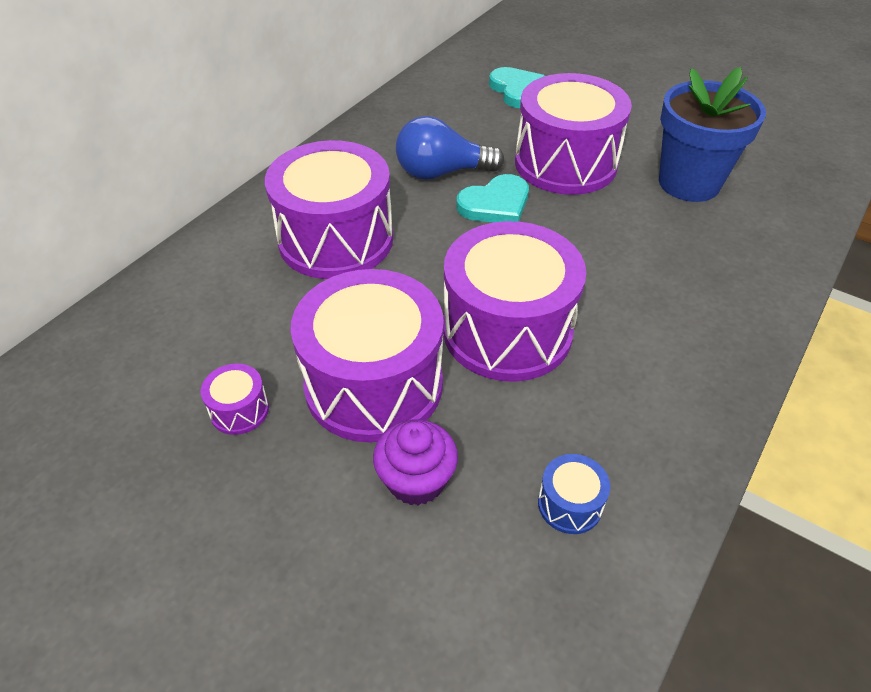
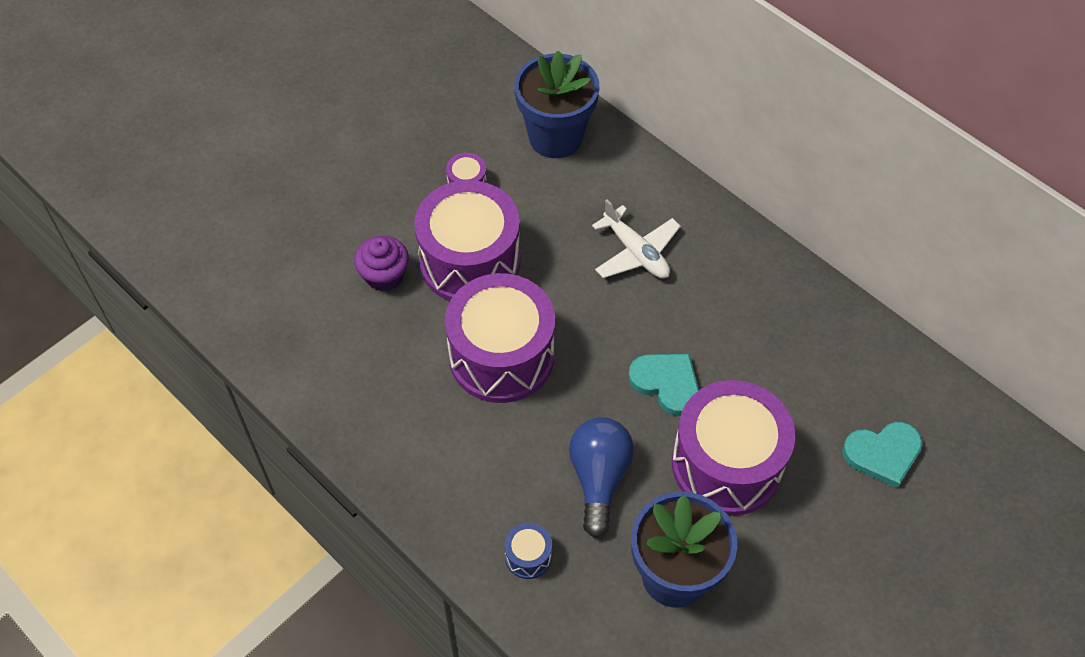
camera: 100 degrees right, 10 degrees up
(155, 328) = (555, 137): none -> blue flower pot
(336, 239) = (636, 252): purple drum -> white plane
(441, 173) = (724, 347): blue light bulb -> blue light bulb (599, 478)
(495, 204) = (666, 383): turquoise heart -> turquoise heart turned 150 degrees clockwise
(570, 504) = (340, 357): blue drum -> blue drum (528, 556)

